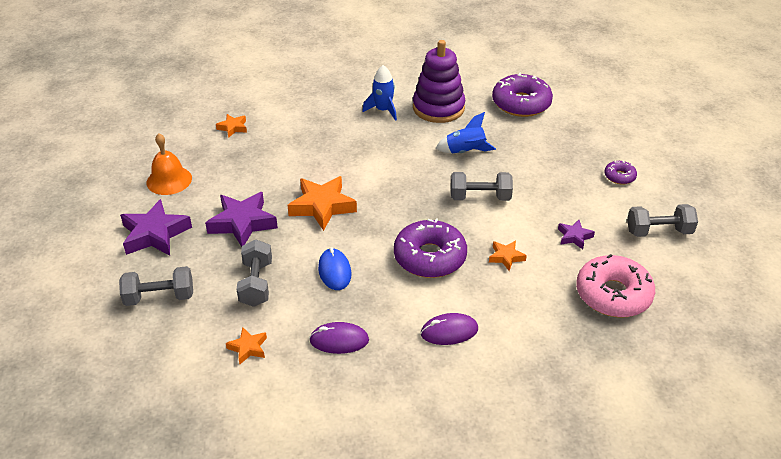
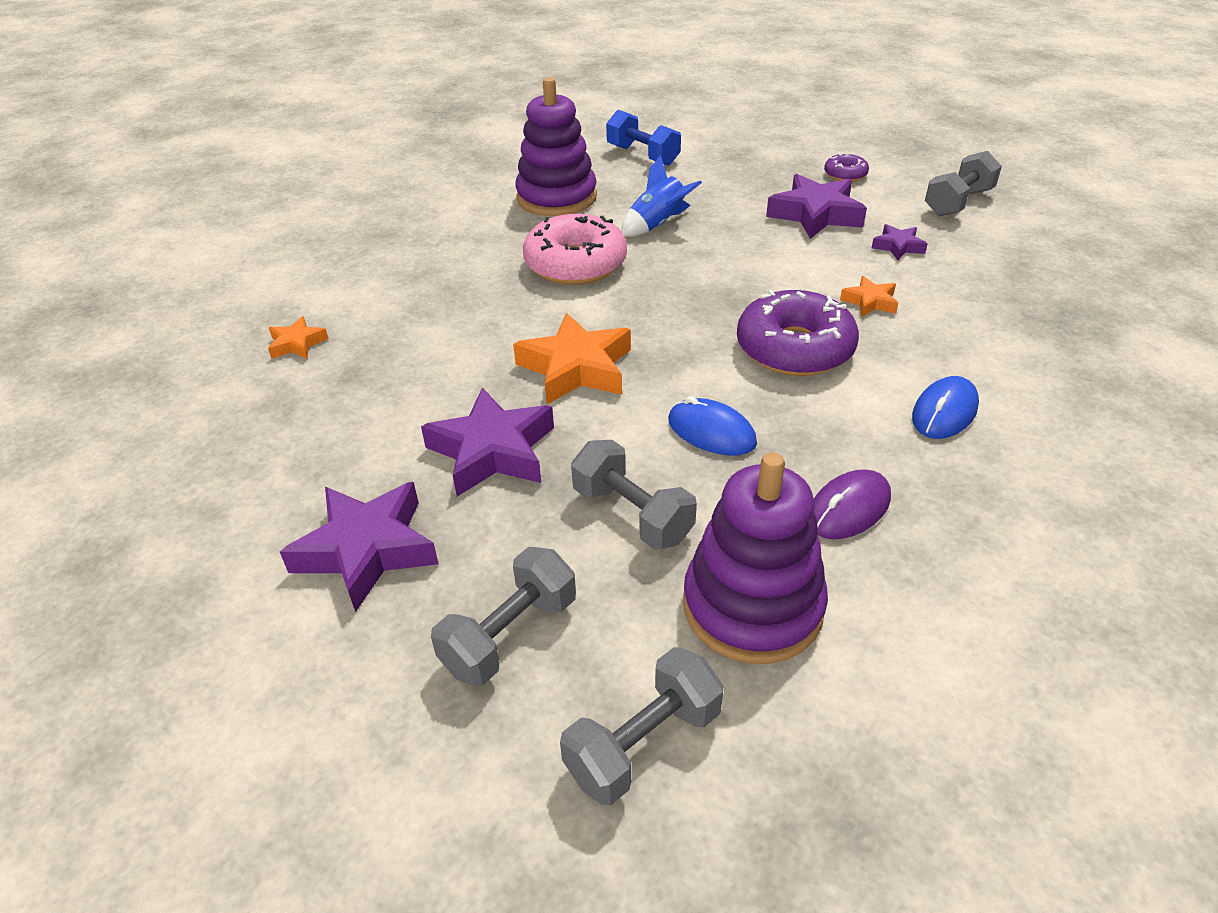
camera: 40 degrees left, 0 degrees up
(169, 180) = (283, 462): orange bell -> none
(248, 348) = (752, 606): orange star -> purple stacking toy
(383, 110) = (491, 229): blue rocket -> none
(449, 331) = (944, 412): purple mouse -> blue mouse
(480, 197) = (746, 260): grey dumbbell -> grey dumbbell (643, 744)
(521, 103) = (643, 155): purple donut -> blue dumbbell
(560, 192) = (815, 214): none -> purple star
(613, 294) = (1019, 277): pink donut -> pink donut (575, 264)

